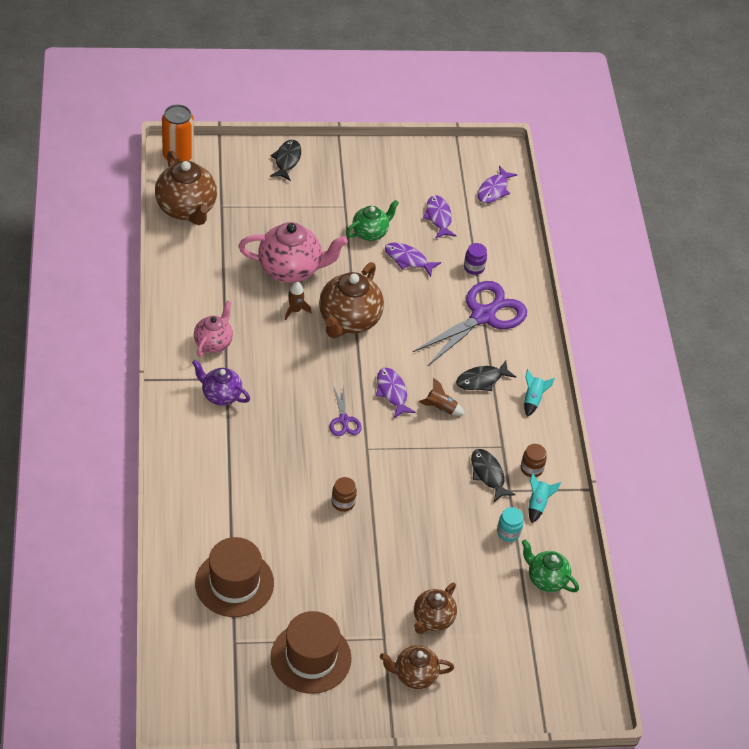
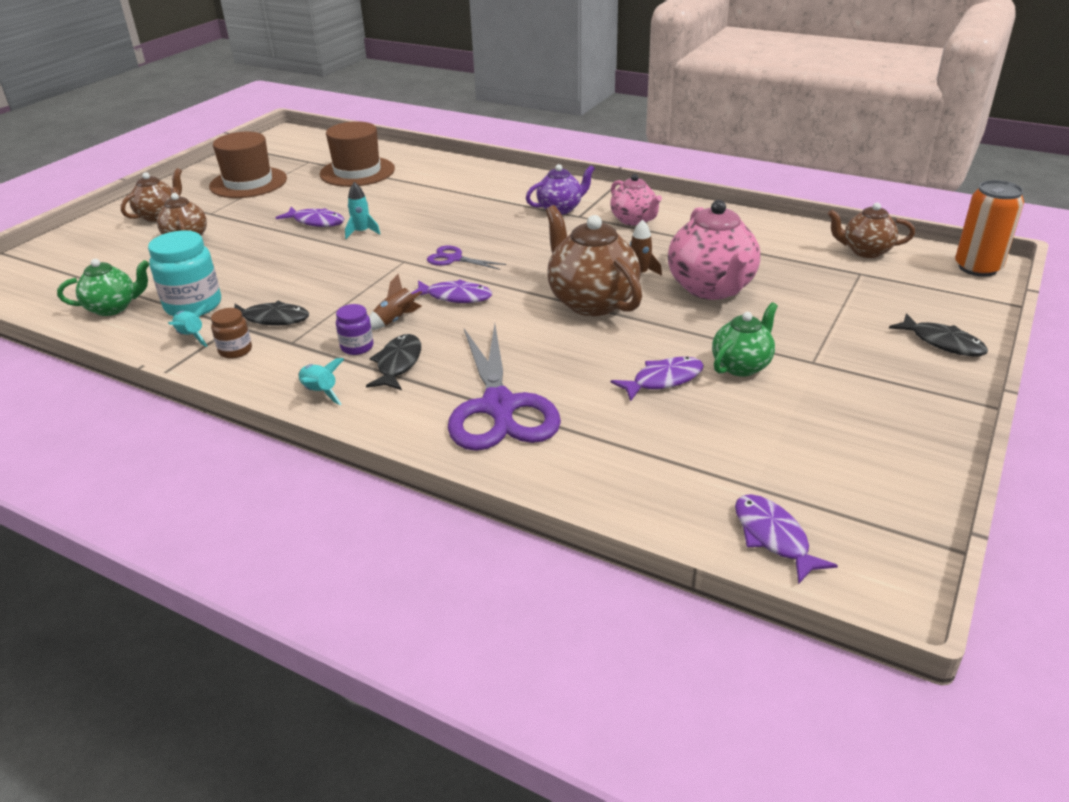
camera: 130 degrees right, 15 degrees down
(186, 209) = (865, 251): brown teapot -> brown teapot, size x0.60
(291, 269) = (711, 288): pink teapot -> pink teapot turned 45 degrees counterclockwise
(343, 502) = (362, 232): brown jar -> turquoise rocket
(370, 233) = (741, 366): green teapot -> green teapot turned 135 degrees counterclockwise
(438, 217) = (737, 442): purple fish -> purple fish (316, 222)
(474, 267) = (599, 436): purple jar -> purple jar (357, 347)
(508, 532) = (193, 306): turquoise jar -> turquoise jar, size x1.85

